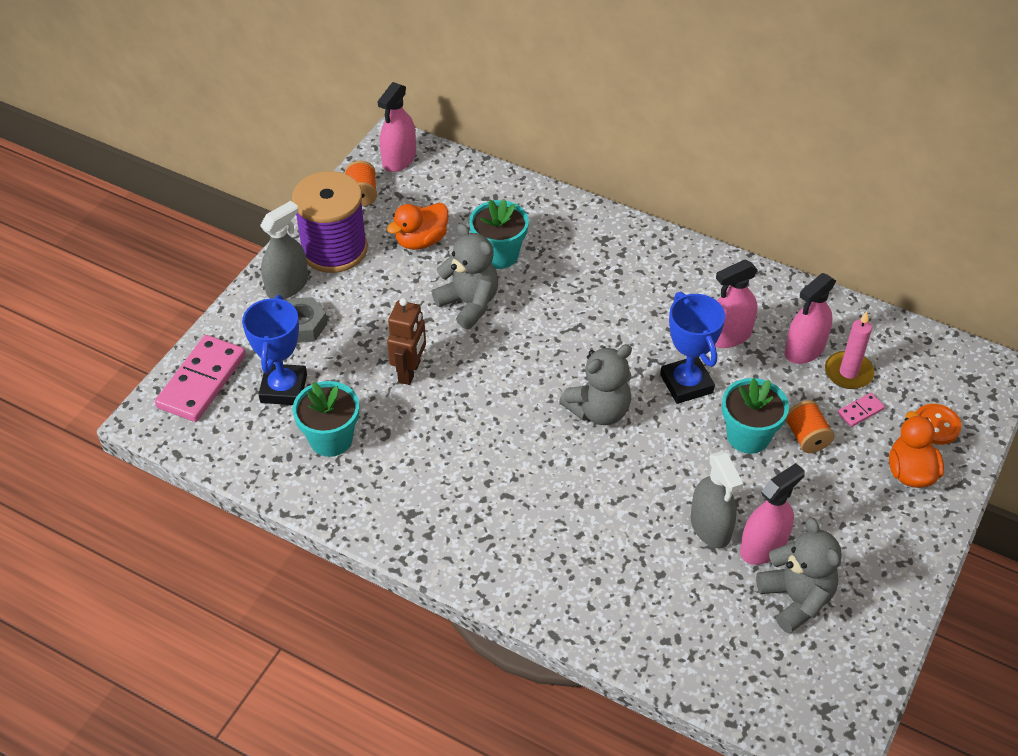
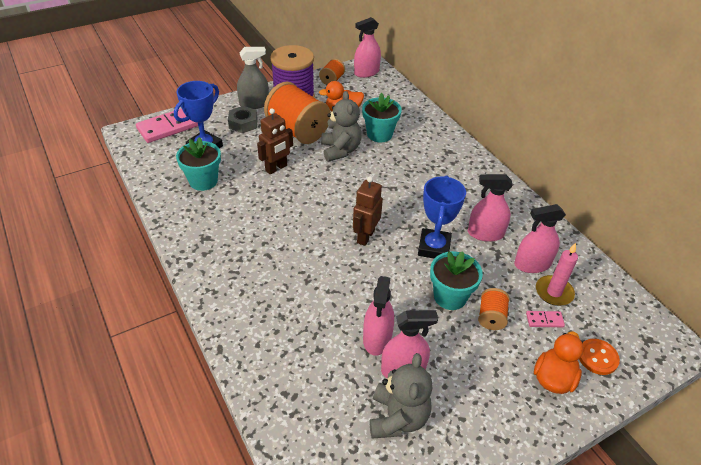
camera: 30 degrees right, 5 degrees down
(387, 301) = (297, 131): none -> orange spool
(599, 410) = (365, 236): grey teddy bear -> brown robot
(710, 527) = (377, 338): grey spray bottle -> pink spray bottle

